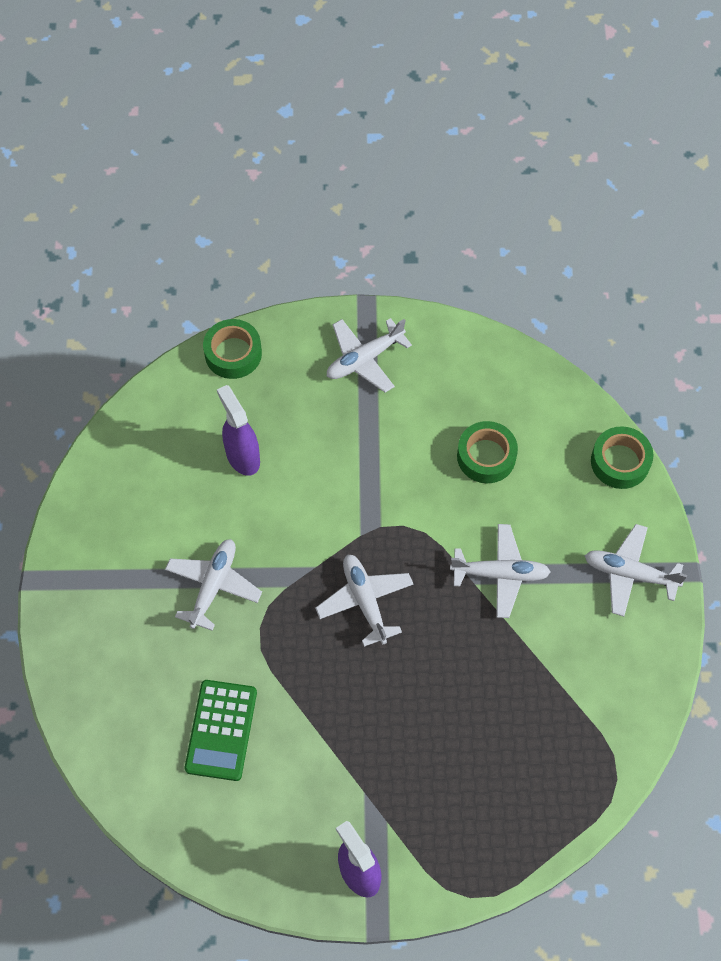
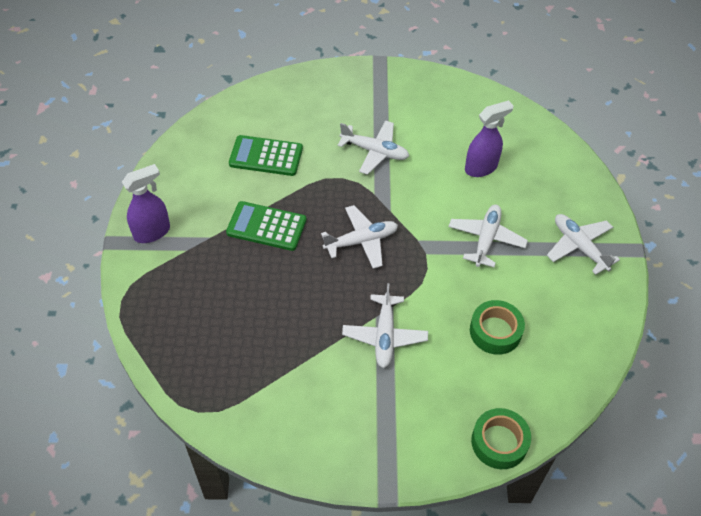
camera: 90 degrees right, 10 degrees down
(233, 353) = (571, 162): green tape -> none
(345, 720) = (266, 226): none -> green calculator
(630, 573) = (385, 440): white plane -> white plane (486, 239)

